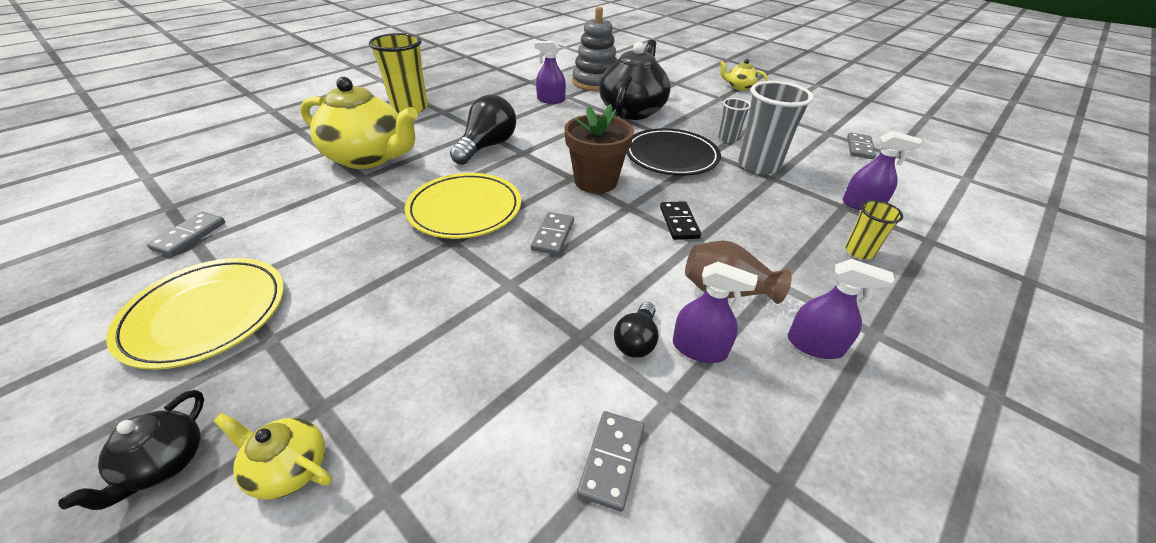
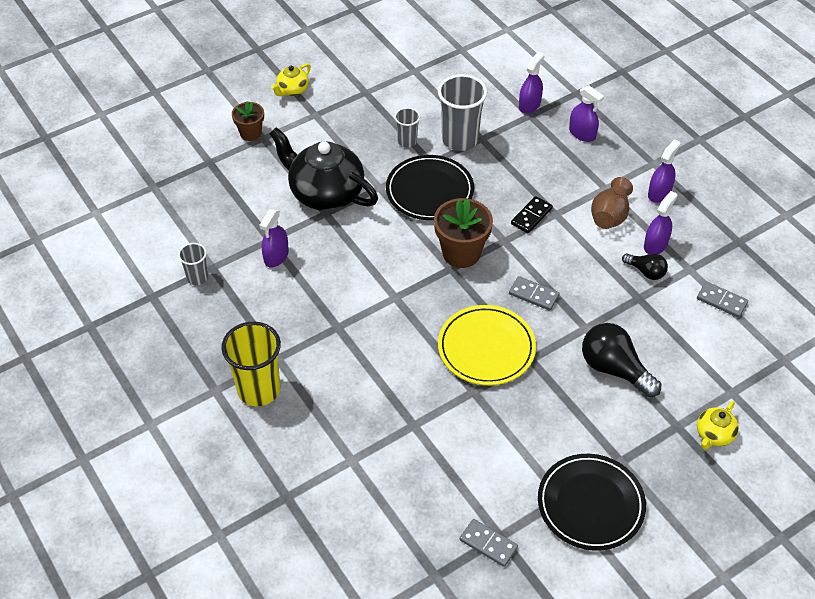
camera: 75 degrees left, 10 degrees up
(164, 463) = (706, 492): black teapot -> none
(206, 314) = (590, 504): yellow plate -> black plate
(369, 158) = (375, 422): yellow teapot -> none
(487, 146) = (375, 324): black light bulb -> black light bulb (614, 369)
(518, 78) = (197, 278): none -> grey cup
(595, 83) = (238, 207): grey stacking toy -> none
(676, 78) = (250, 133): none -> brown flower pot
(679, 222) = (531, 216): black domino -> black domino turned 60 degrees counterclockwise
(859, 148) = (446, 64): grey domino -> none
(859, 251) = (582, 133): yellow cup -> purple spray bottle

